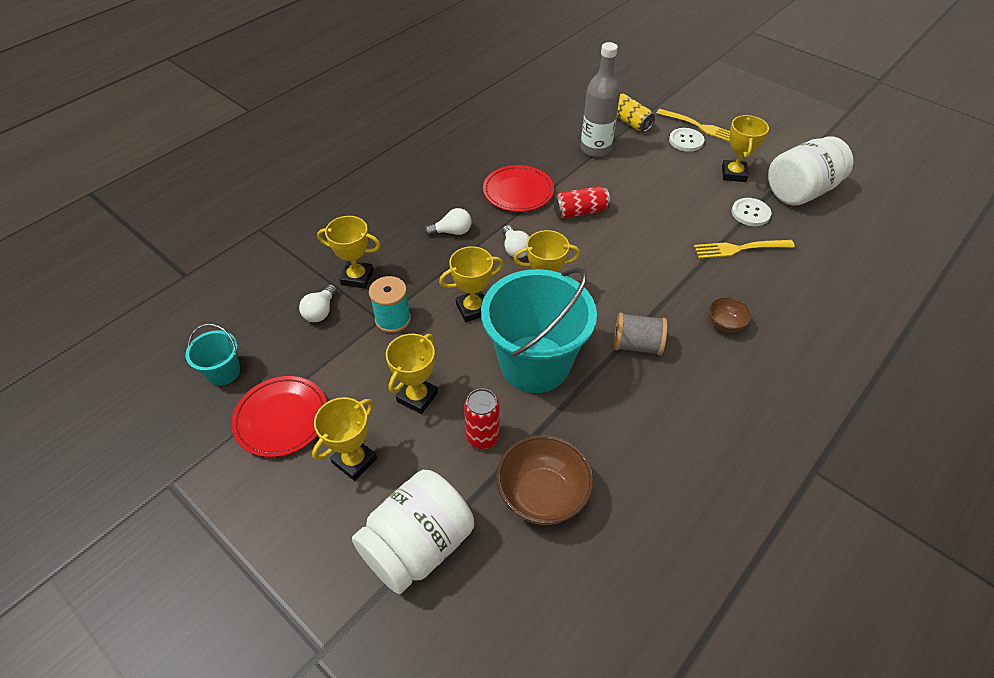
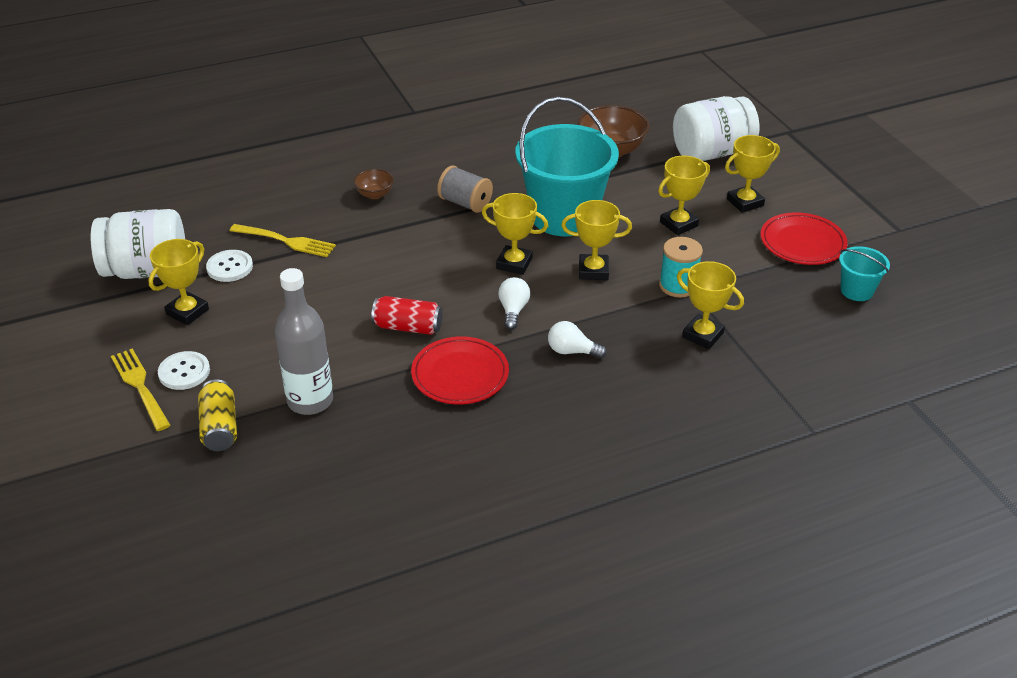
camera: 155 degrees left, 10 degrees down
(321, 311) = (751, 314): white light bulb -> none
(482, 437) = (637, 187): red can -> none

